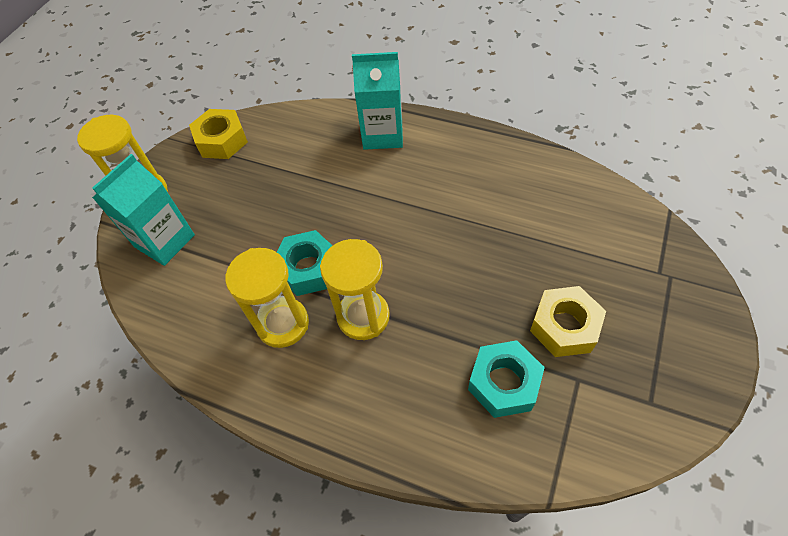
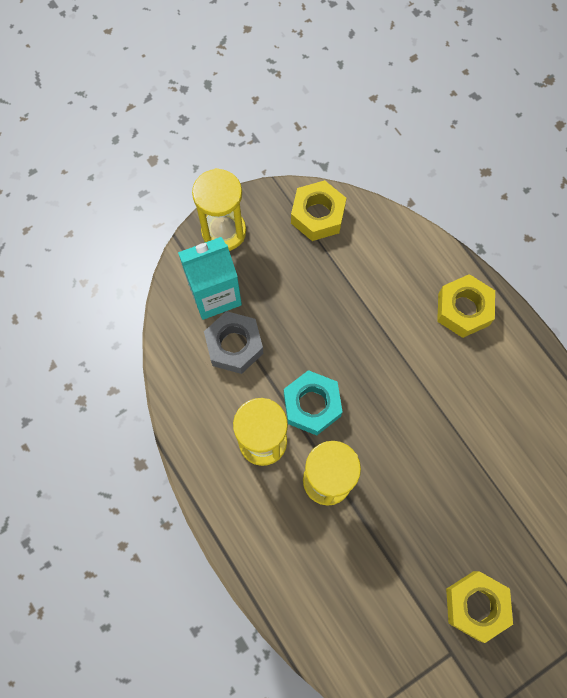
camera: 30 degrees right, 15 degrees up
(207, 267) = (234, 345): none -> grey nut
(383, 134) = (463, 309): turquoise carton -> yellow nut
(503, 383) = (394, 613): turquoise nut -> none

